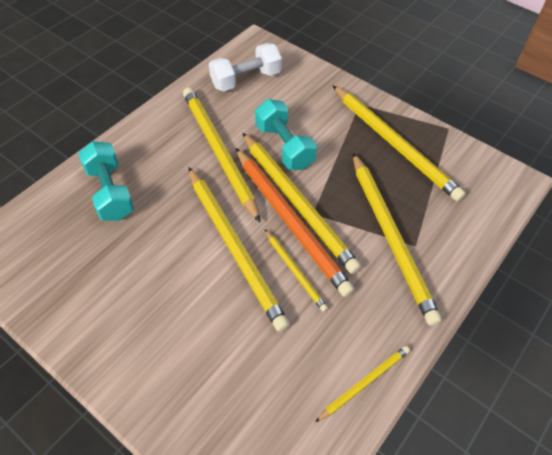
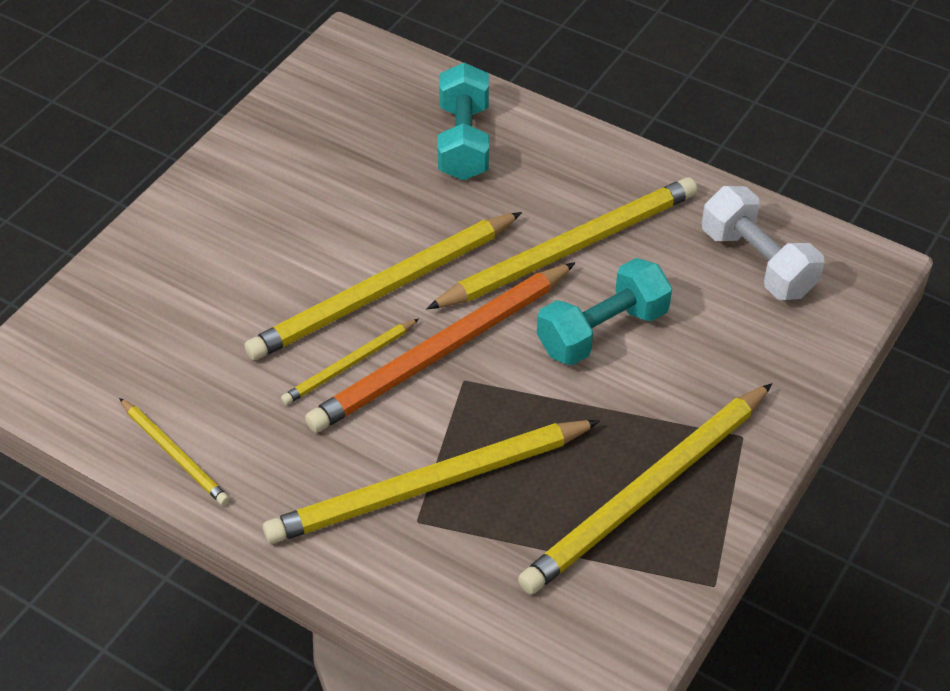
camera: 85 degrees right, 5 degrees down
(110, 192) = (464, 141): turquoise dumbbell -> turquoise dumbbell turned 60 degrees counterclockwise
(297, 202) = (482, 357): yellow pencil -> none

